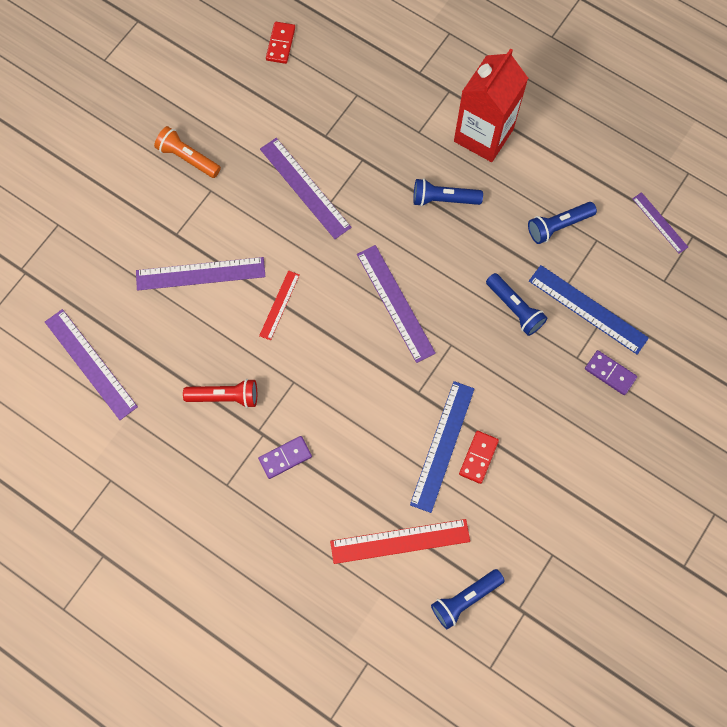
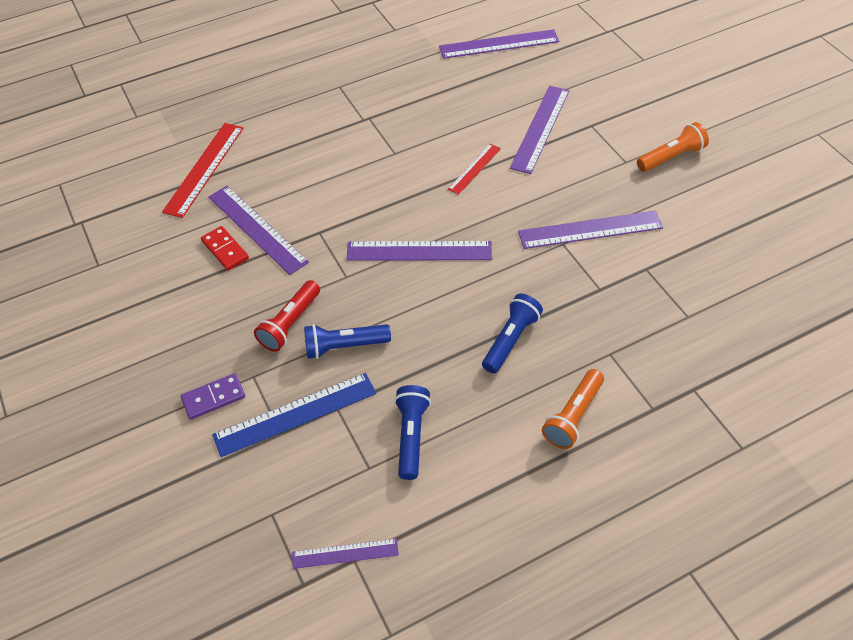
camera: 120 degrees right, 20 degrees down
(225, 396) = (413, 108): red flashlight -> red flashlight (290, 323)
(279, 305) = (474, 168): red ruler -> red ruler turned 75 degrees clockwise
(281, 44) = (787, 274): red domino -> none
(285, 458) = (332, 125): purple domino -> none
(442, 446) = (257, 229): blue ruler -> purple ruler
(465, 599) = (122, 190): blue flashlight -> none
(483, 135) = (573, 416): red carton -> orange flashlight

